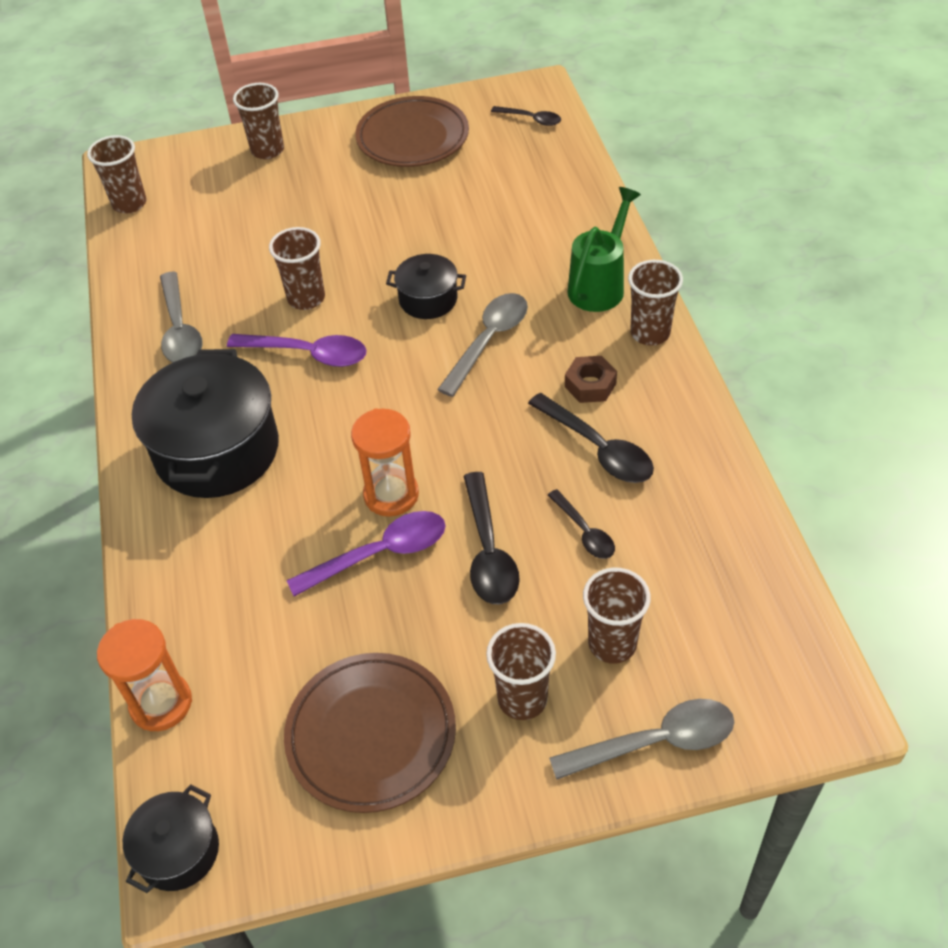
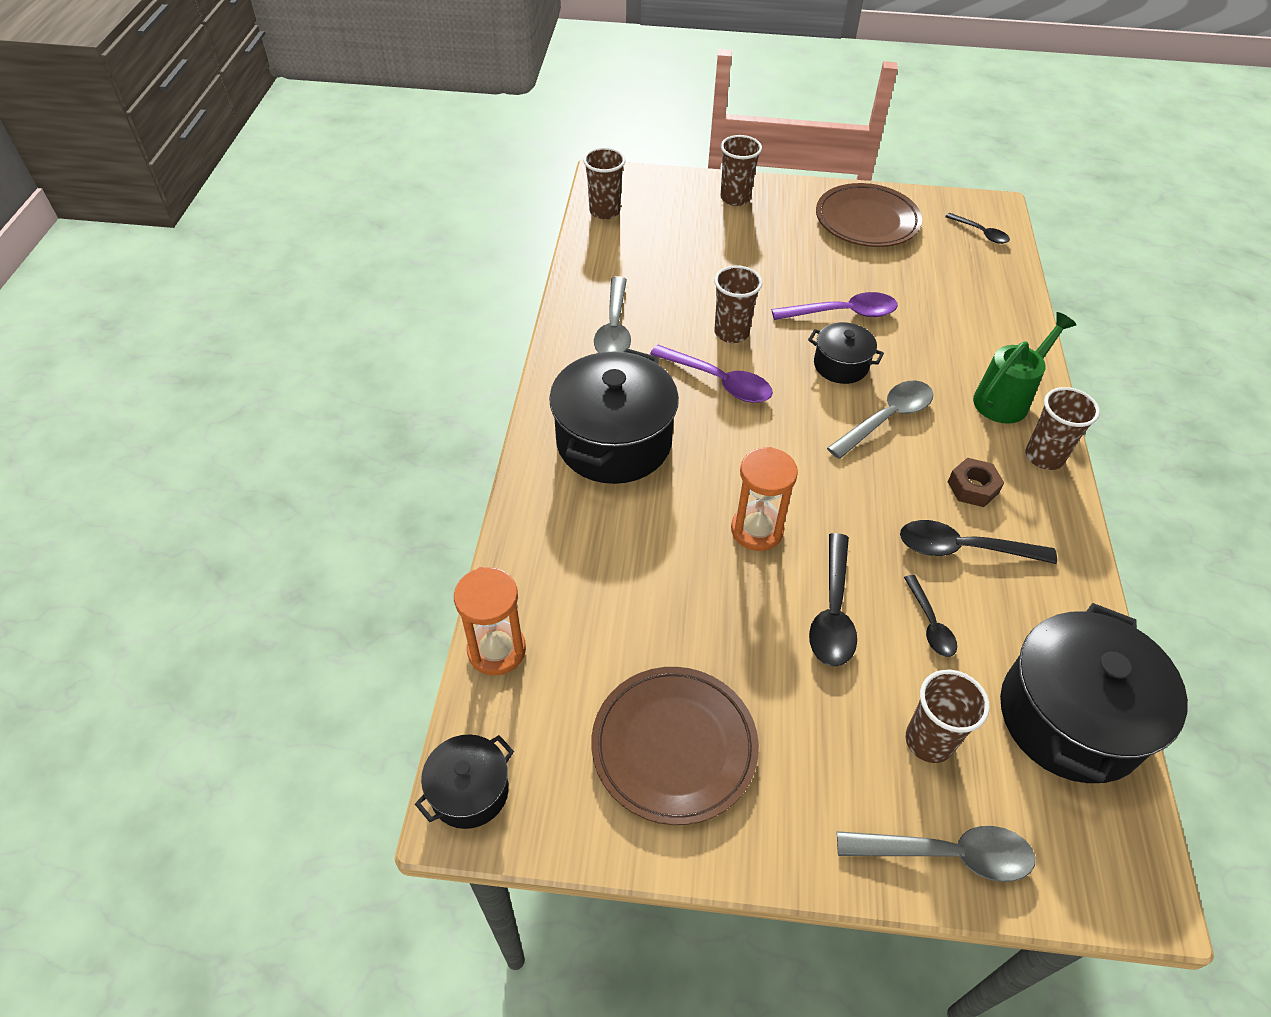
camera: 15 degrees right, 0 degrees up
(379, 554) = (730, 581): purple spoon -> purple spoon (842, 313)
(522, 699) = (826, 764): brown cup -> none
(597, 448) = (964, 549): black spoon -> black spoon turned 120 degrees clockwise
(735, 576) = (1070, 717): none -> black pot

